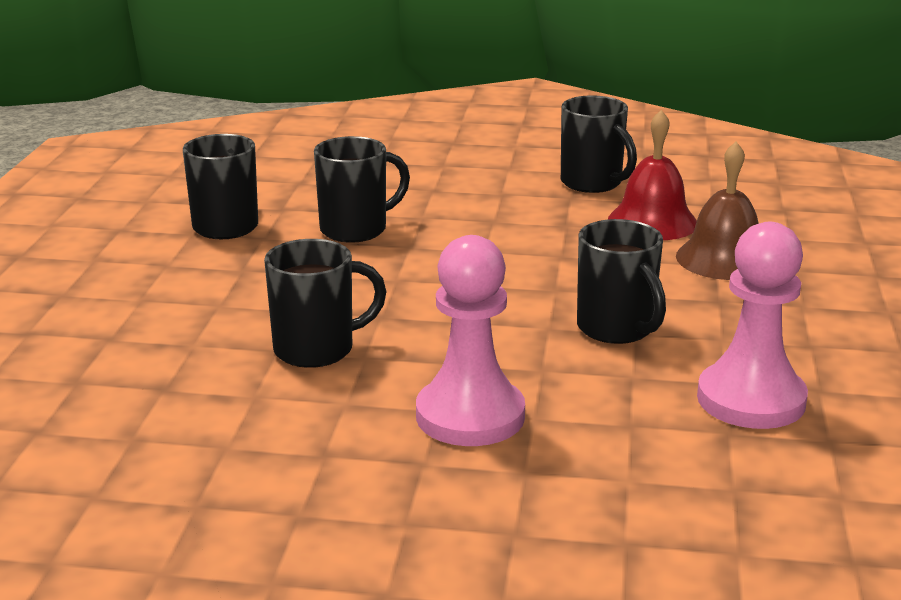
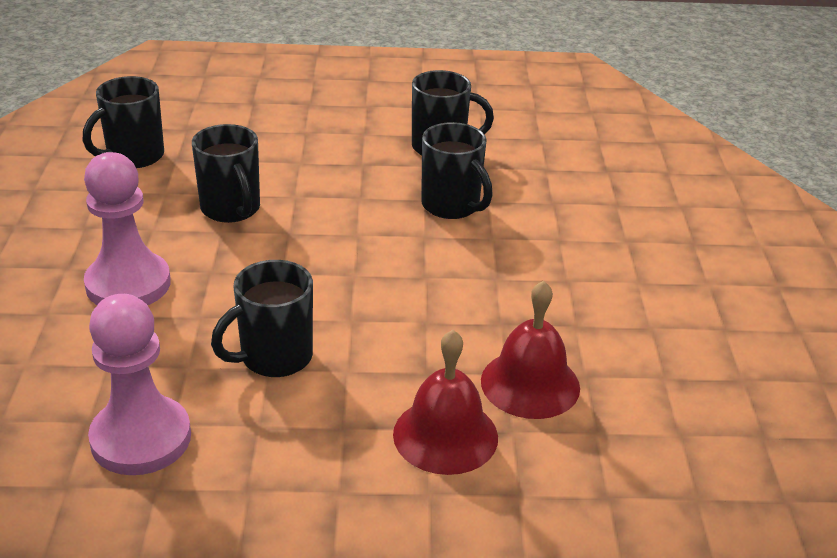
camera: 80 degrees right, 10 degrees up
(593, 183) = (622, 340): black mug -> black mug (134, 156)
(724, 259) = (445, 435): brown bell -> red bell

